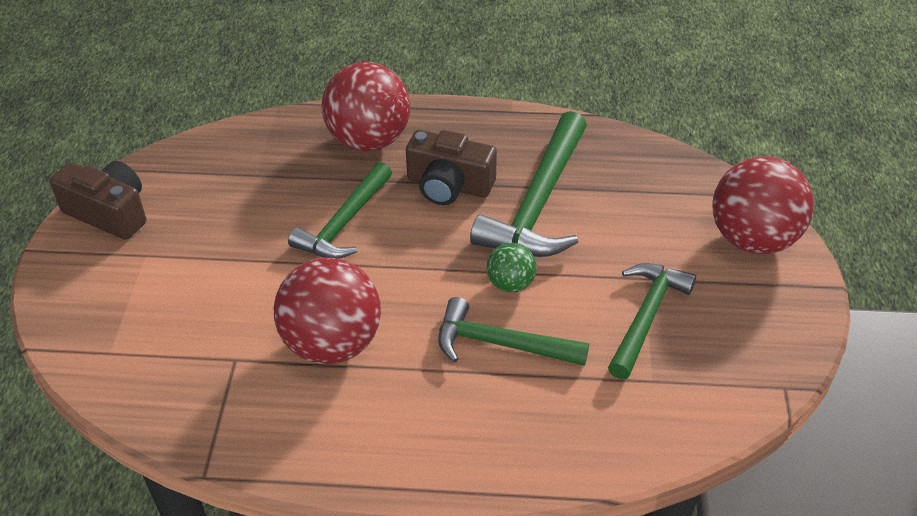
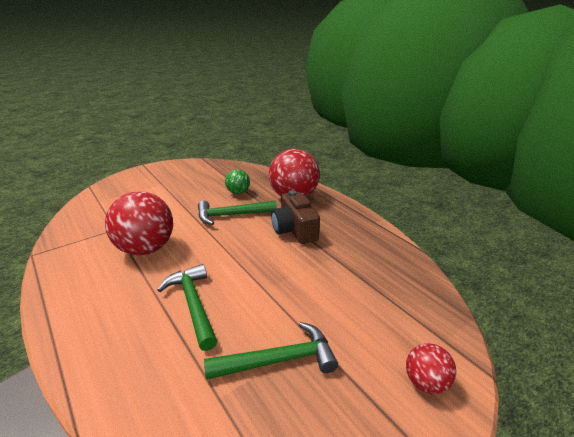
camera: 50 degrees right, 15 degrees down
(109, 213) = (178, 168): brown camera -> none
(510, 284) = (245, 284): green ball -> green ball (238, 192)
(539, 203) = (322, 263): green hammer -> none
(753, 239) = (426, 382): red ball -> red ball, size x0.50

